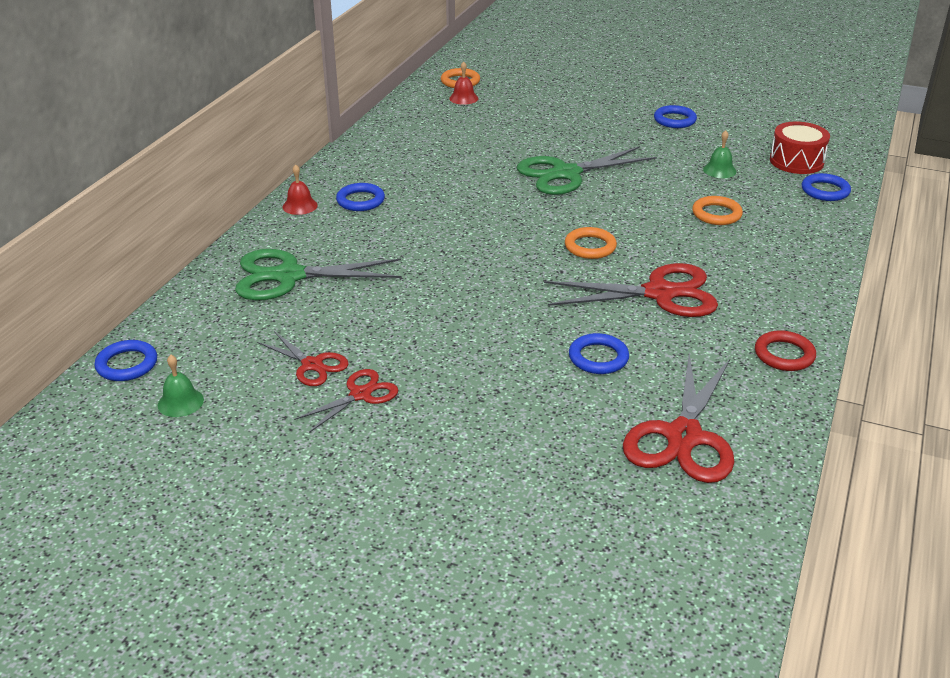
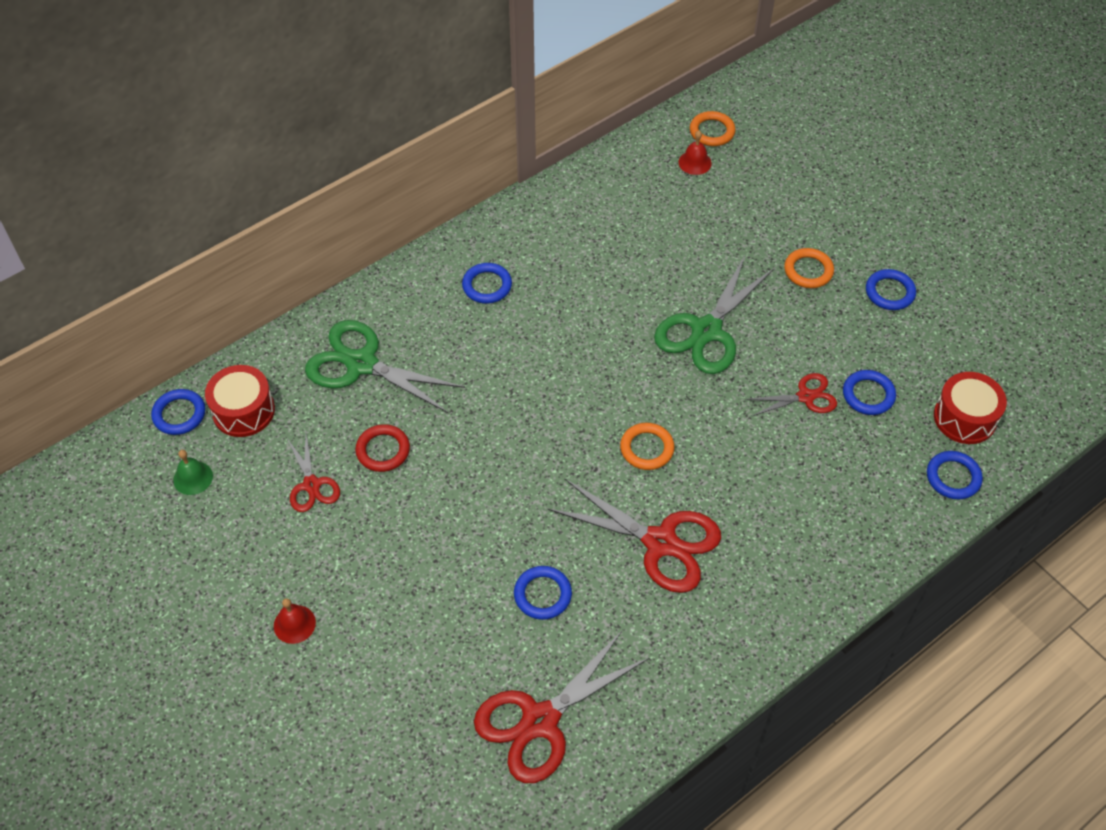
camera: 30 degrees right, 20 degrees up
(196, 340) = (243, 411): none -> red drum
(300, 206) = (430, 269): red bell -> red bell (294, 624)
(360, 394) = (326, 538): red scissors -> red scissors (805, 396)
(566, 174) = (706, 331): green scissors -> green scissors turned 60 degrees counterclockwise
(716, 214) = (807, 460): orange ring -> orange ring (808, 271)
(719, 170) = (868, 395): green bell -> blue ring
(784, 355) = (707, 675): red ring -> red ring (383, 450)

